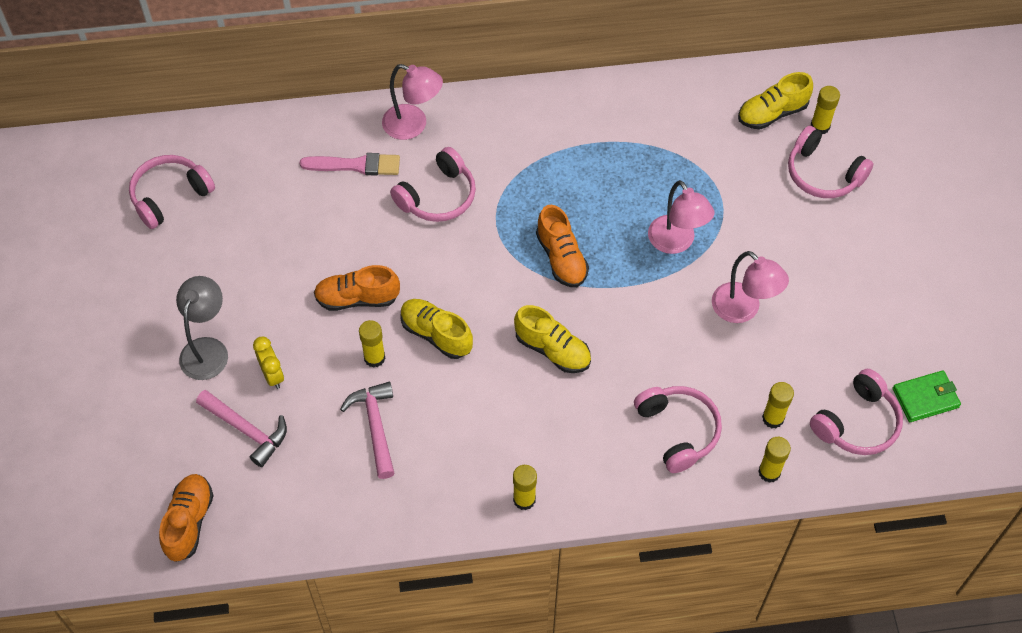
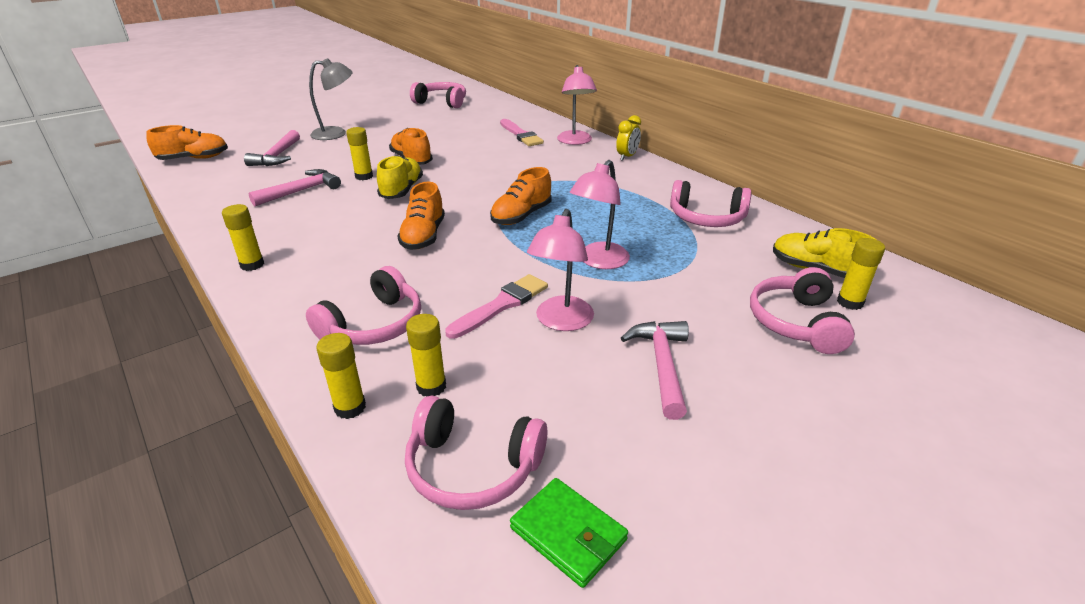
camera: 60 degrees right, 25 degrees down
(272, 375) = (327, 153): yellow clock -> yellow clock (627, 157)
(438, 196) = (526, 162): pink headphones -> pink headphones (706, 218)
(552, 350) = (423, 236): yellow shoe -> orange shoe
(700, 337) = (501, 305): none -> pink brush
(822, 278) = (661, 365): none -> pink hammer

